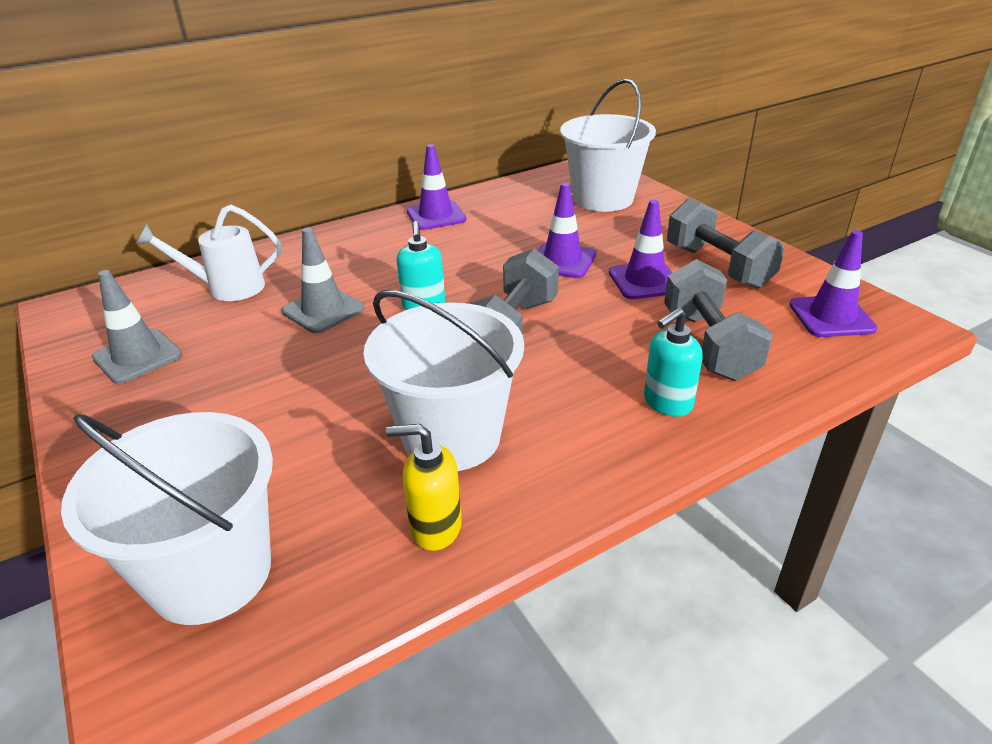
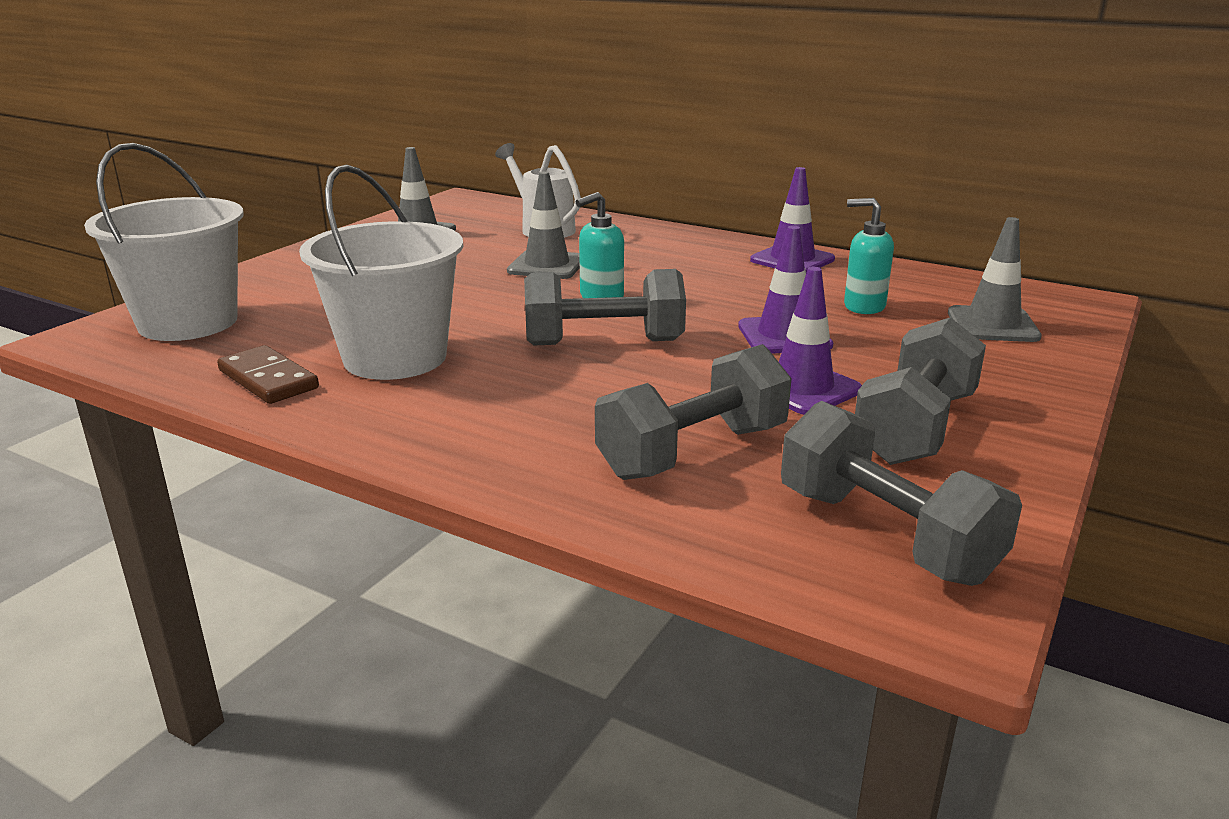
camera: 60 degrees right, 10 degrees down
(435, 528) = (268, 379): yellow soap dispenser -> brown domino
(603, 199) = (992, 325): white bucket -> grey traffic cone
(667, 403) = (537, 446): turquoise soap dispenser -> turquoise soap dispenser (863, 306)
(831, 317) = (885, 535): purple traffic cone -> grey dumbbell

